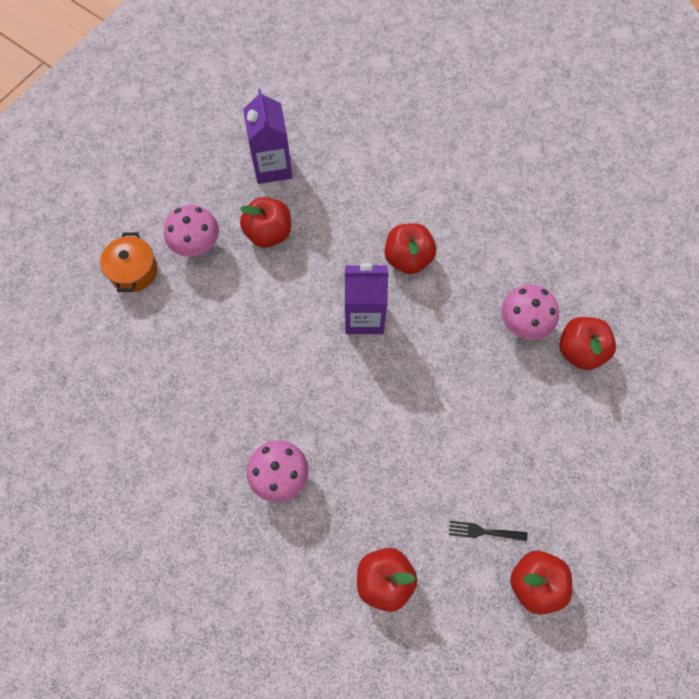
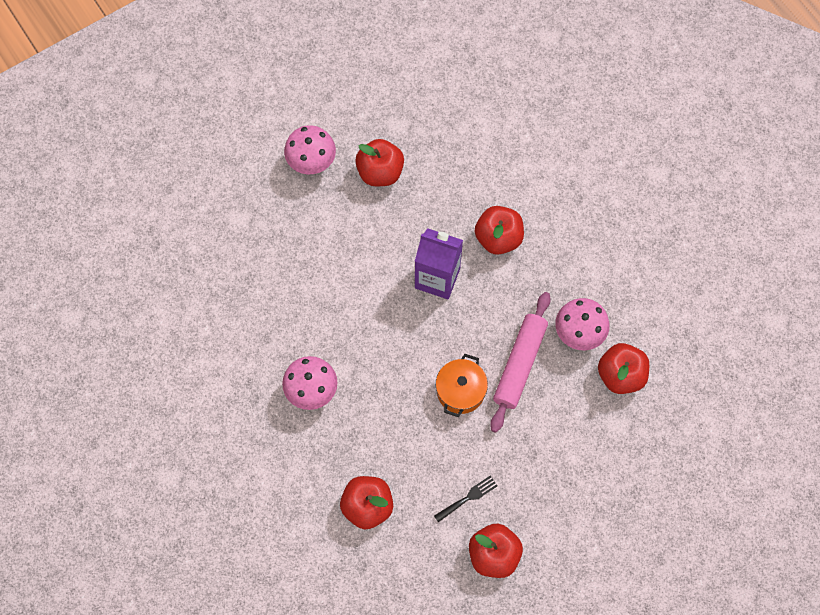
camera: 20 degrees right, 0 degrees up
(133, 271) = (248, 168): orange pot -> orange pot (460, 391)
(272, 166) = (407, 110): purple carton -> none
(479, 374) = (520, 364): none -> pink rolling pin
(484, 531) = (467, 498): black fork -> black fork turned 120 degrees clockwise

